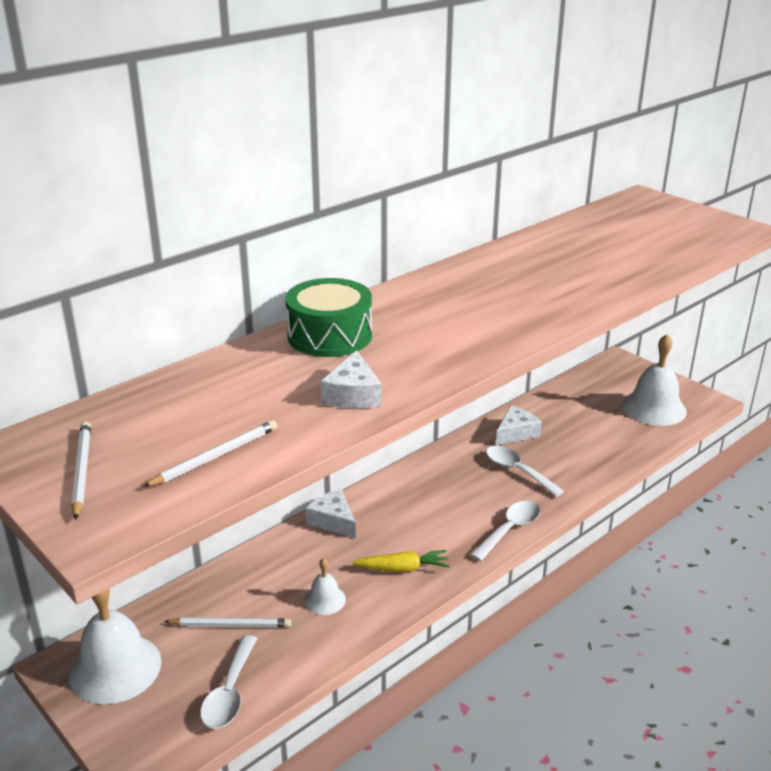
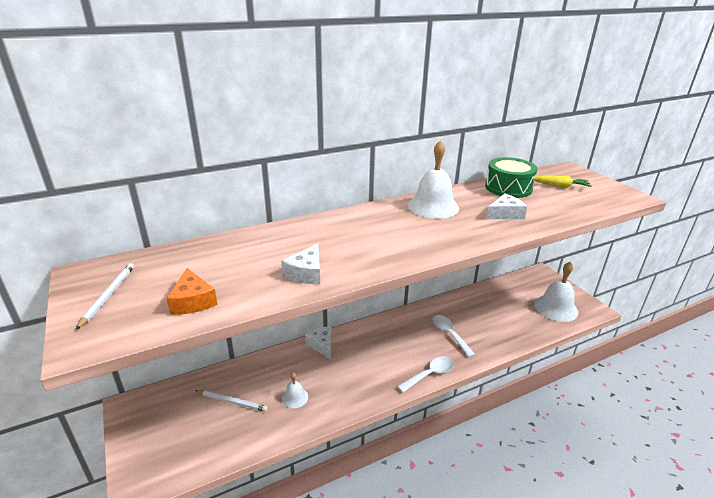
camera: 15 degrees right, 0 degrees up
(115, 668) = (154, 414): white bell -> white bell (433, 206)
(215, 456) = (193, 301): white pencil -> orange cheese
(229, 692) = (210, 448): white spoon -> none
(330, 336) = (316, 231): green drum -> green drum (508, 188)
(402, 568) = (351, 386): yellow carrot -> yellow carrot (560, 186)
(516, 433) = (458, 309): white cheese -> white cheese (505, 214)

